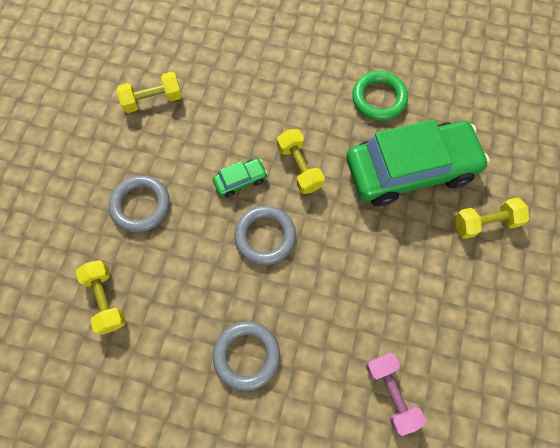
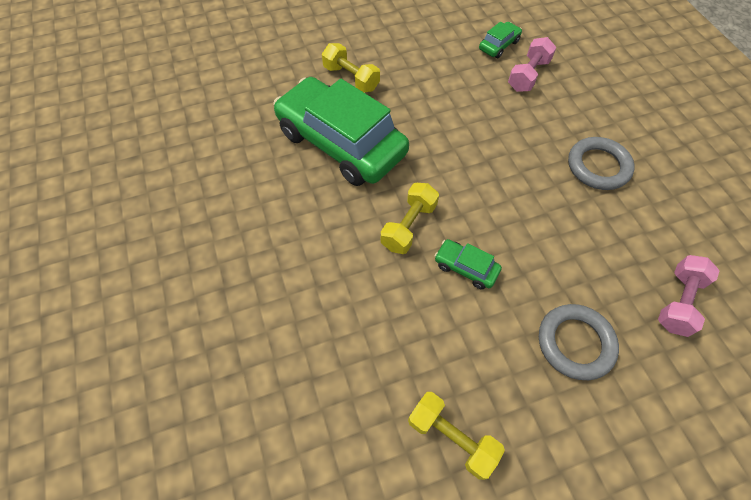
camera: 125 degrees left, 10 degrees down
(106, 299) = (678, 302): yellow dumbbell -> pink dumbbell
(265, 236) = (498, 212): grey ring -> none
(379, 98) = (278, 203): green ring -> none
(452, 399) = (498, 45): none -> green car

